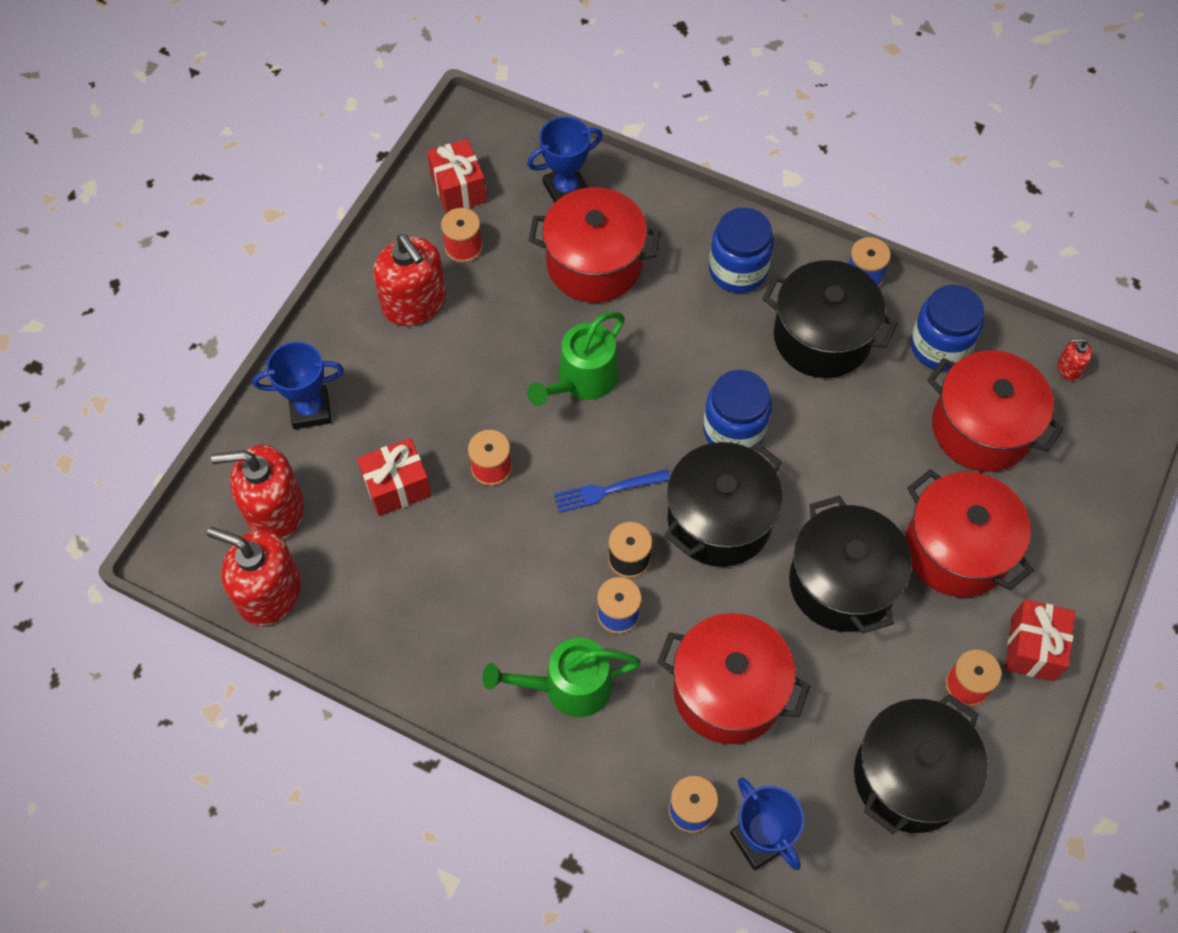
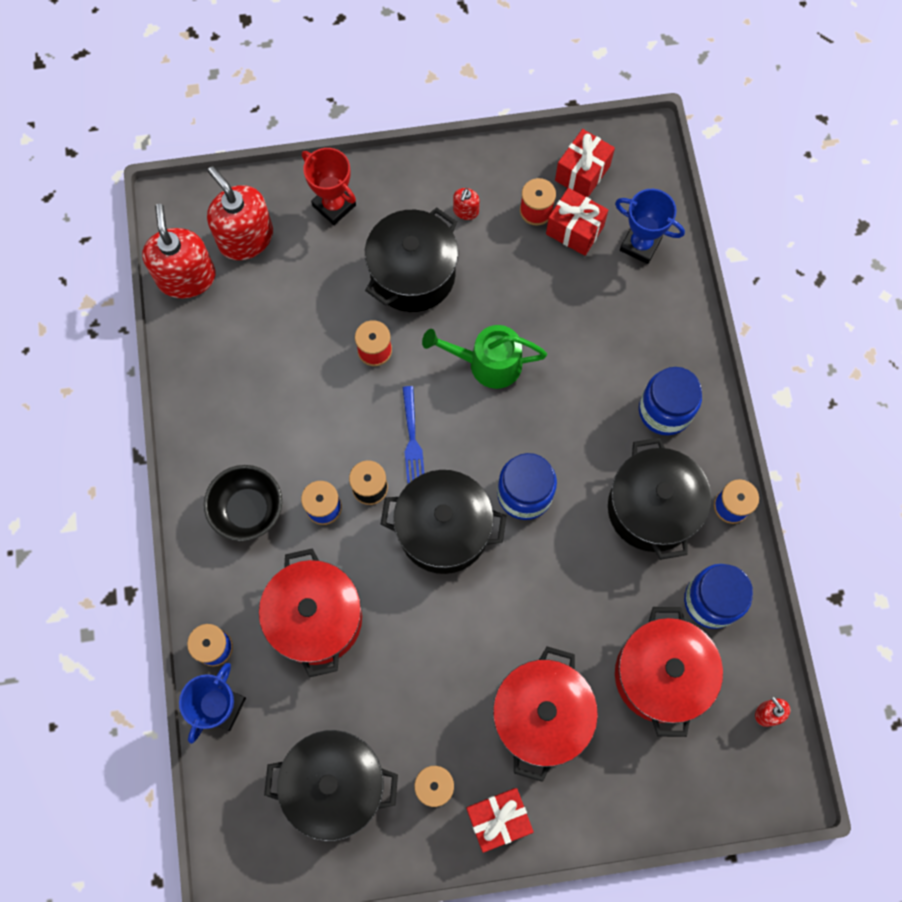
camera: 55 degrees right, 10 degrees up
(310, 410) = (334, 205): blue trophy -> red trophy
(397, 487) = (317, 300): red gift -> red gift (574, 230)
(414, 303) = (466, 211): red soap dispenser -> red soap dispenser, size x0.45
(568, 686) = (248, 510): green watering can -> black bowl
(594, 264) = (591, 307): red pot -> none
(607, 490) = (412, 438): blue fork -> blue fork turned 135 degrees counterclockwise
(841, 583) = (454, 647): black pot -> black pot (413, 274)

